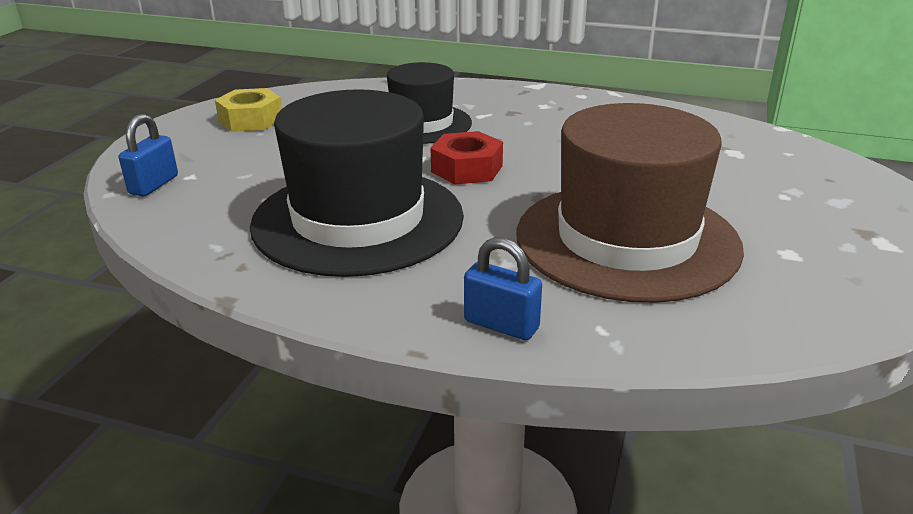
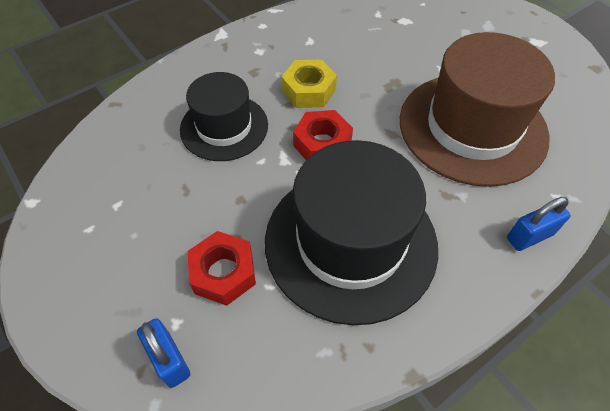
camera: 55 degrees left, 25 degrees up
(251, 120) = (97, 229): yellow nut -> yellow nut (309, 90)
(258, 176) = (223, 273): none -> red nut

